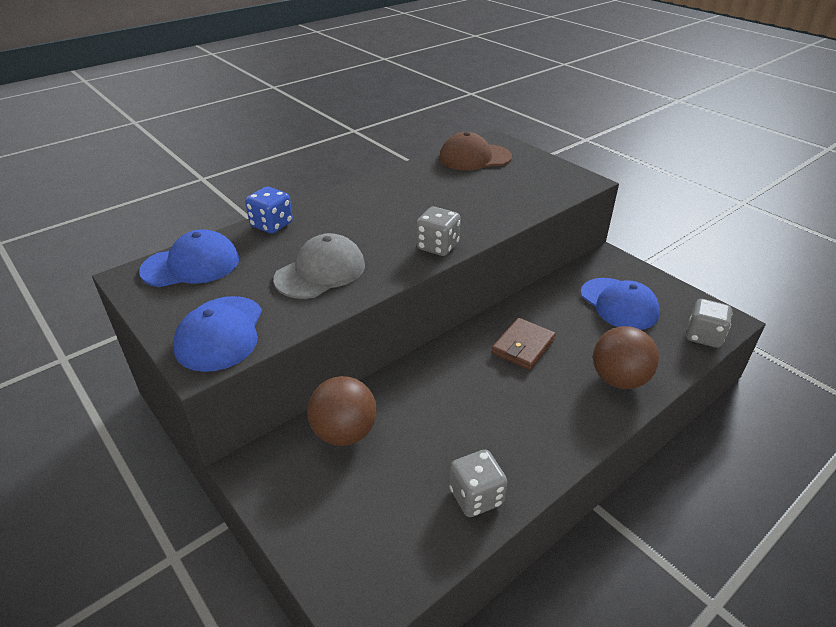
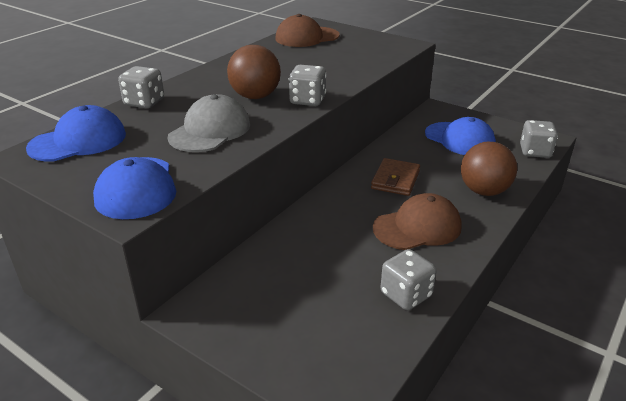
camera: 15 degrees left, 5 degrees down
(272, 225) = (144, 102): blue dice -> grey dice
(344, 433) = (266, 269): brown ball -> brown ball (255, 96)
(523, 413) = (417, 227): none -> brown cap

